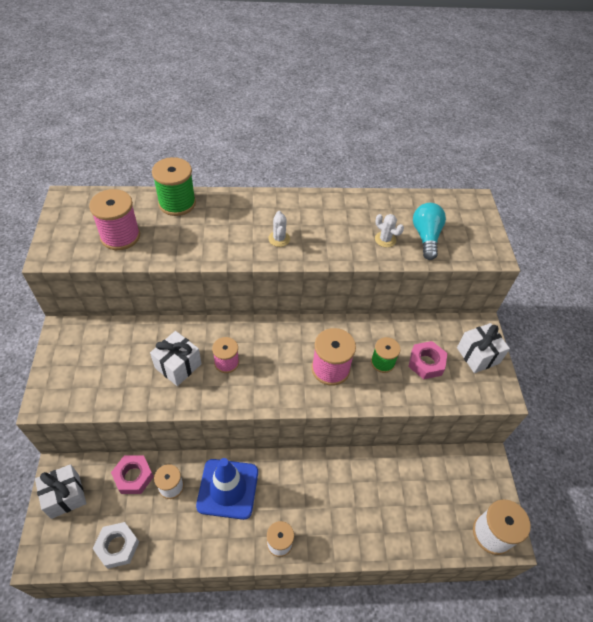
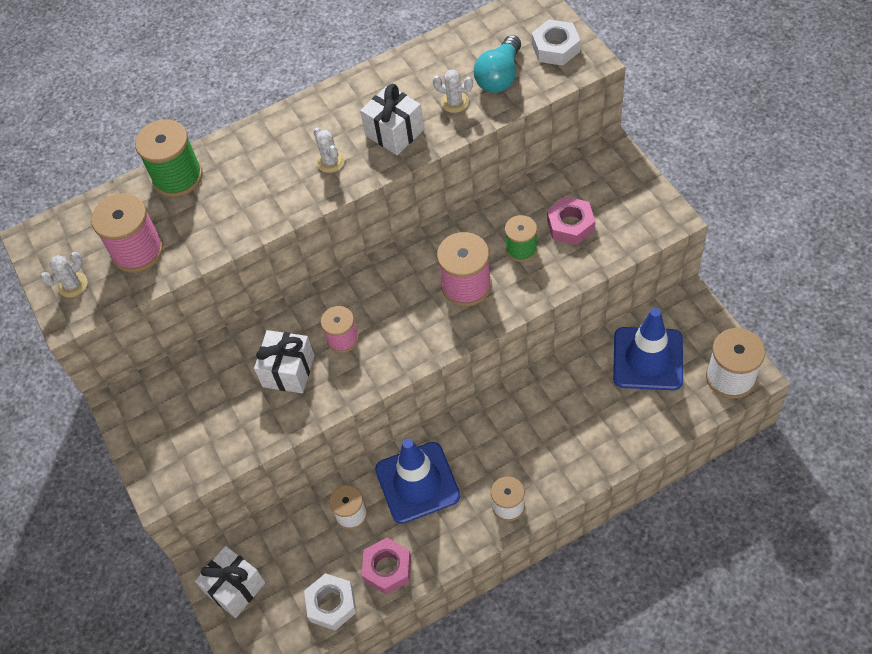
camera: 15 degrees left, 5 degrees up
(66, 237) = (72, 285): none -> white cactus
(133, 476) = (300, 527): pink nut -> pink nut (387, 568)
(426, 237) = (500, 76): turquoise light bulb -> turquoise light bulb turned 135 degrees counterclockwise
(437, 486) = (648, 359): none -> blue traffic cone
(475, 236) = (555, 48): none -> white nut
(478, 355) = (623, 188): white gift -> white gift (394, 133)

